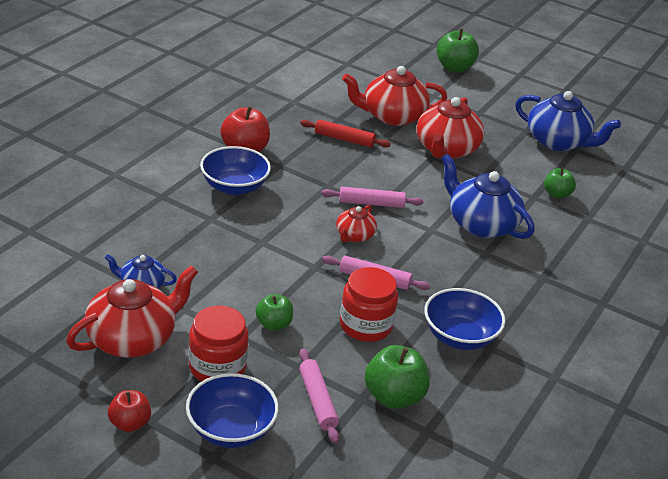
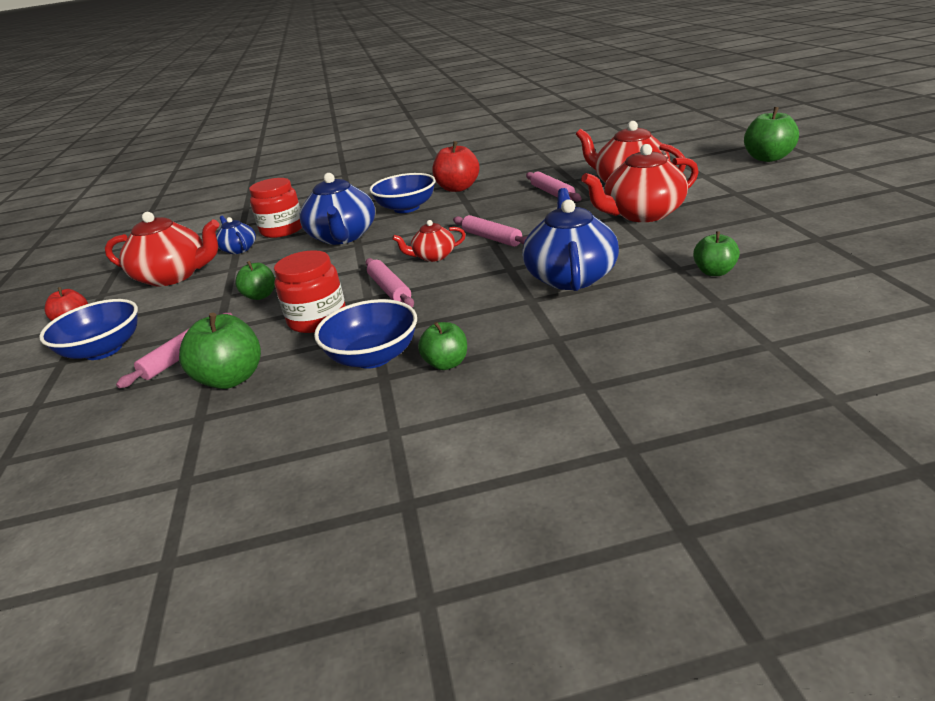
camera: 55 degrees right, 5 degrees down
(217, 367) = (177, 309): red jar -> red jar (282, 230)
(344, 139) = (552, 193): red rolling pin -> pink rolling pin
(511, 321) = (446, 363): none -> green apple
(558, 142) = (803, 229): blue teapot -> blue teapot (343, 237)

